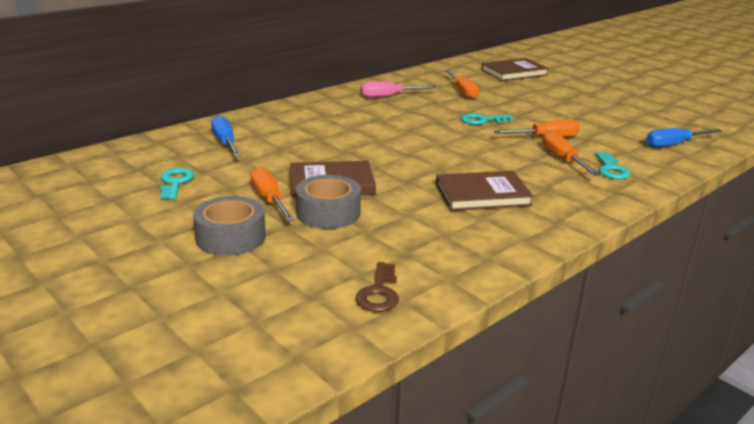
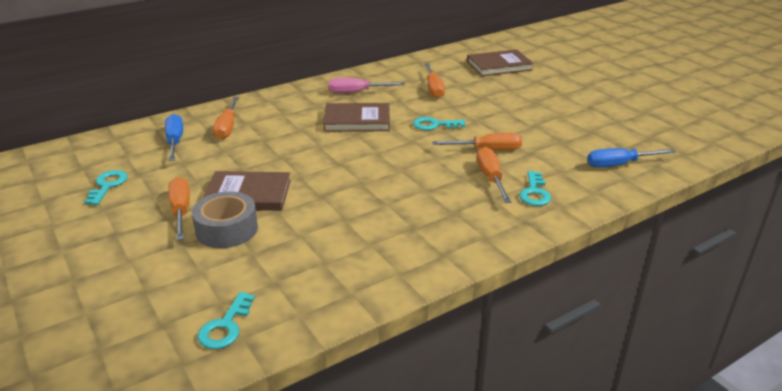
camera: 10 degrees right, 5 degrees up
(230, 237) = (124, 252): grey tape -> none
(274, 129) = (227, 127): none -> orange screwdriver
(379, 293) = (225, 326): brown key -> turquoise key
(482, 195) = (385, 217): brown book -> brown book (357, 121)

